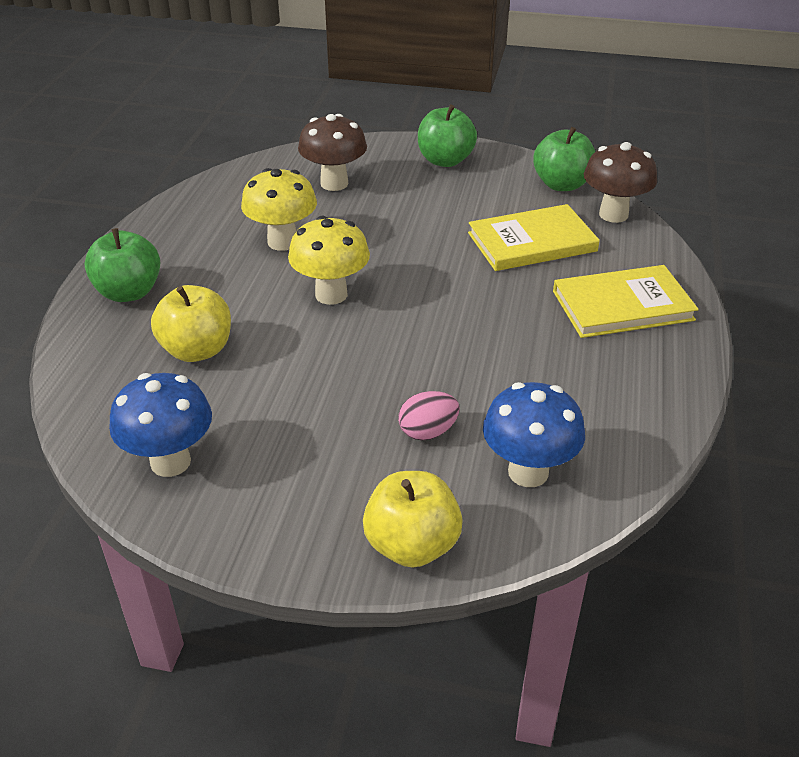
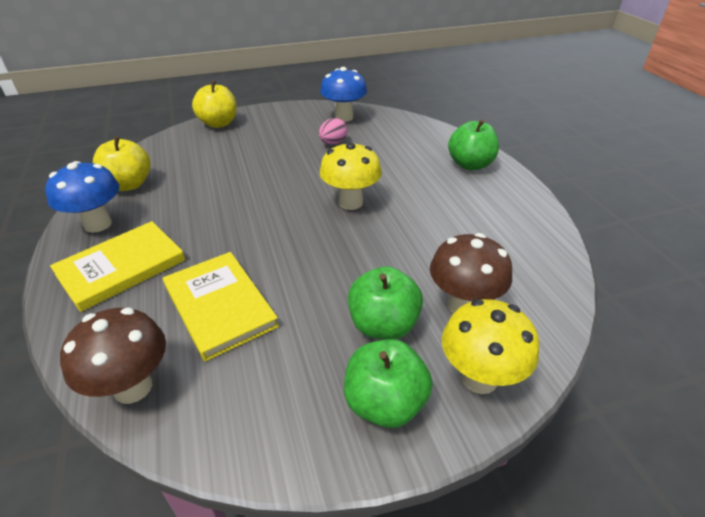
camera: 150 degrees right, 0 degrees up
(197, 350) = (390, 152): yellow apple -> yellow apple (129, 185)
(282, 242) = (428, 227): yellow mushroom -> yellow mushroom (479, 378)
(428, 432) = (234, 156): pink egg -> pink egg (333, 143)
(528, 472) = (174, 156): blue mushroom -> blue mushroom (98, 224)
(532, 242) = (219, 306): yellow book -> yellow book turned 75 degrees counterclockwise
(561, 184) = (211, 421): green apple -> green apple (383, 325)

